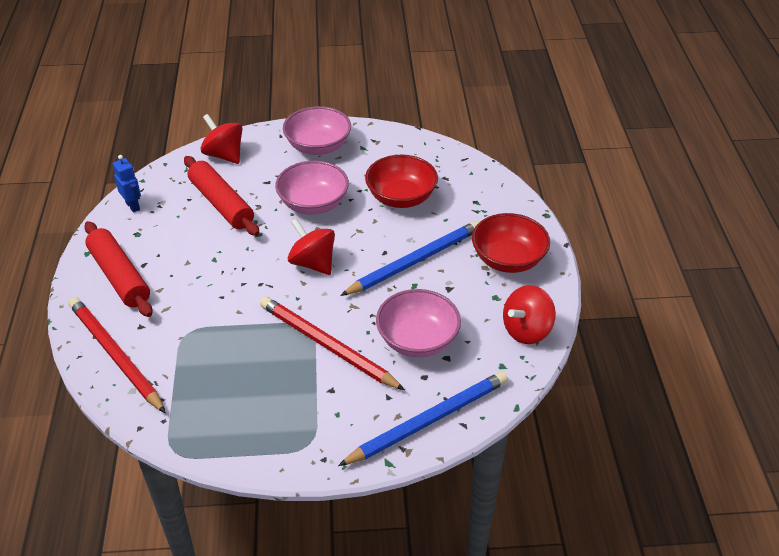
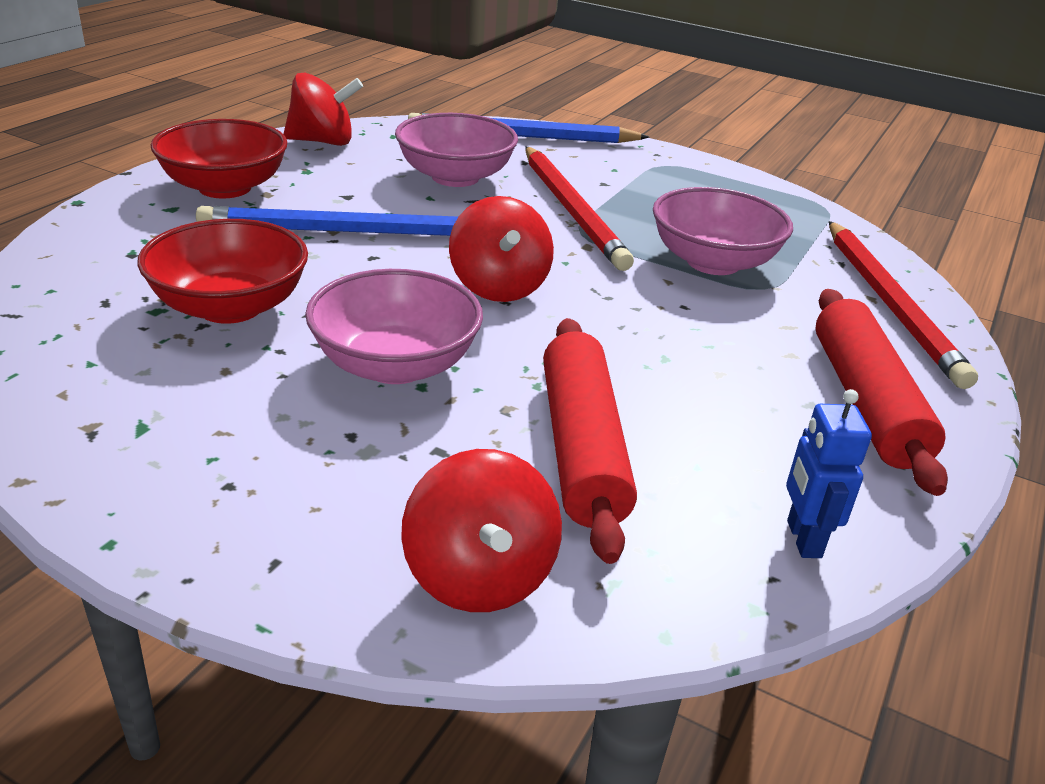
camera: 150 degrees left, 10 degrees down
(318, 146) = (227, 479): pink bowl -> pink bowl (713, 262)

